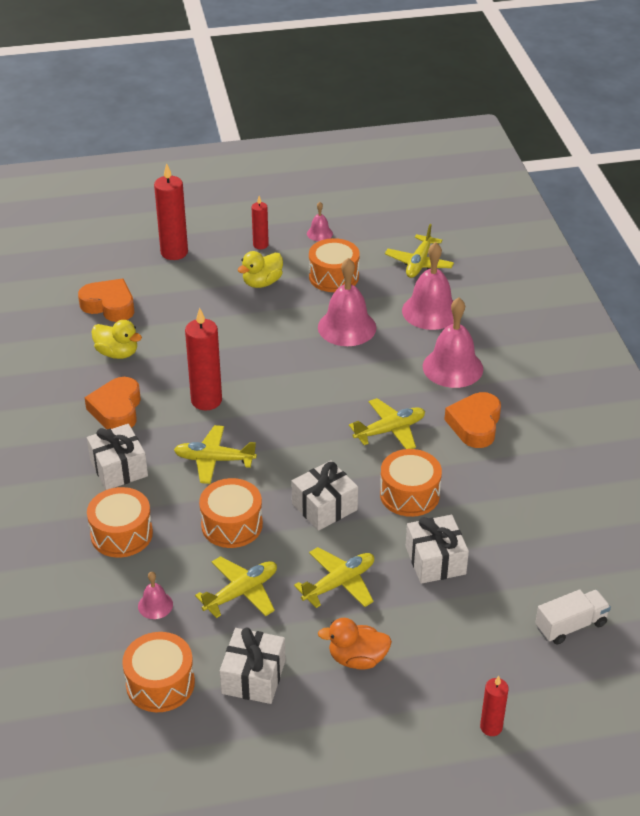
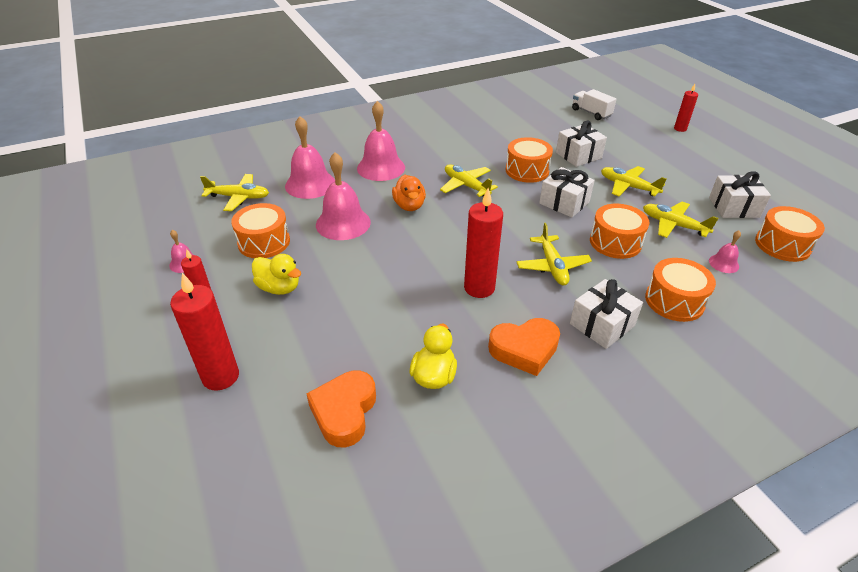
camera: 105 degrees left, 0 degrees up
(357, 659) = (679, 172): orange duck -> orange duck (409, 206)
(475, 424) = (441, 153): orange heart -> none

